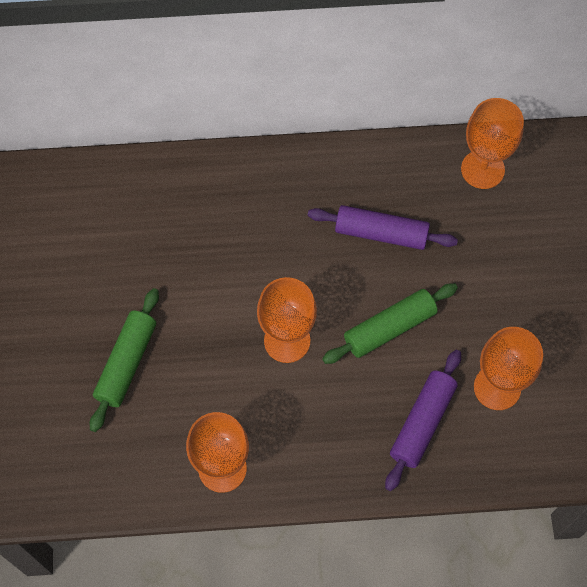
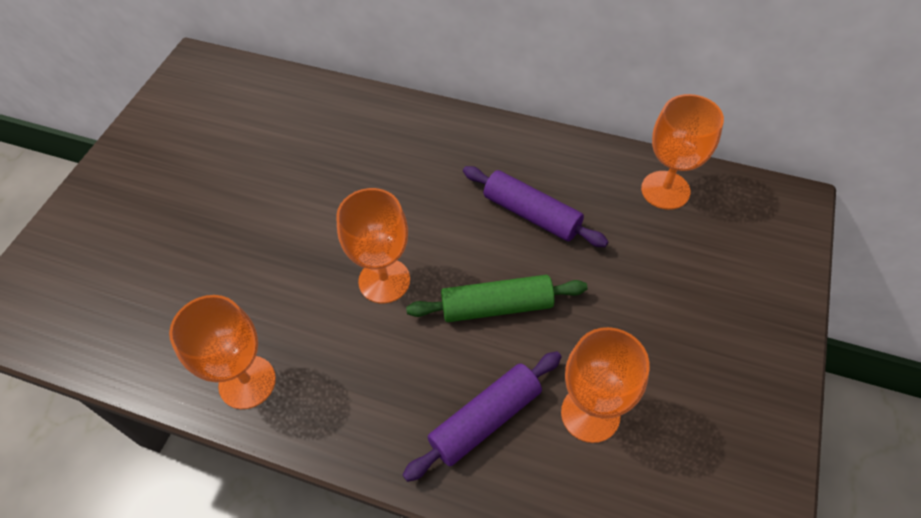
camera: 25 degrees right, 10 degrees down
(126, 363) = (220, 246): green rolling pin -> none

